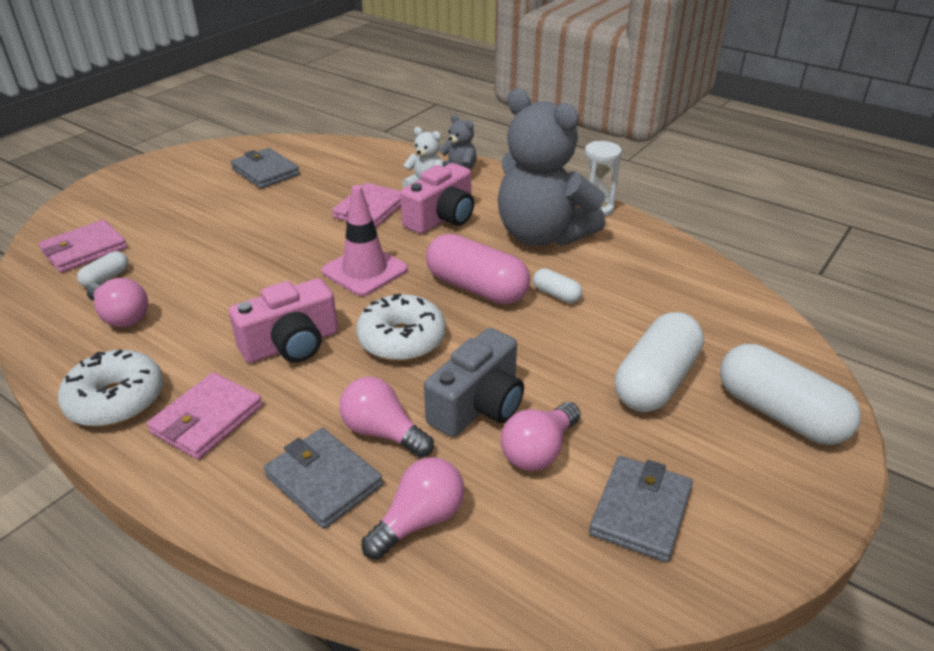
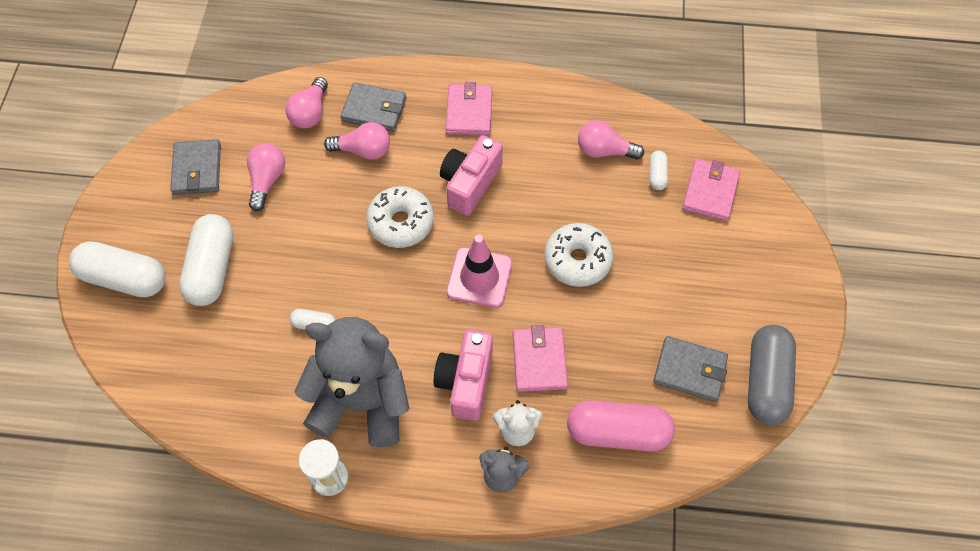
camera: 150 degrees right, 25 degrees up
(116, 400) = (532, 98): white donut -> white donut (577, 260)
(223, 153) = (766, 381): none -> grey capsule
(476, 288) = (380, 301): pink capsule -> pink capsule (618, 432)
(478, 405) = (318, 194): grey camera -> none

